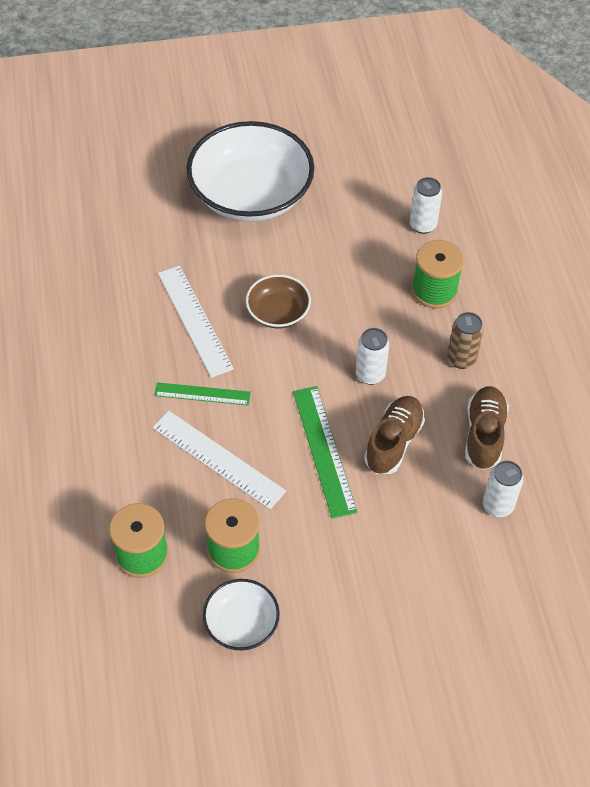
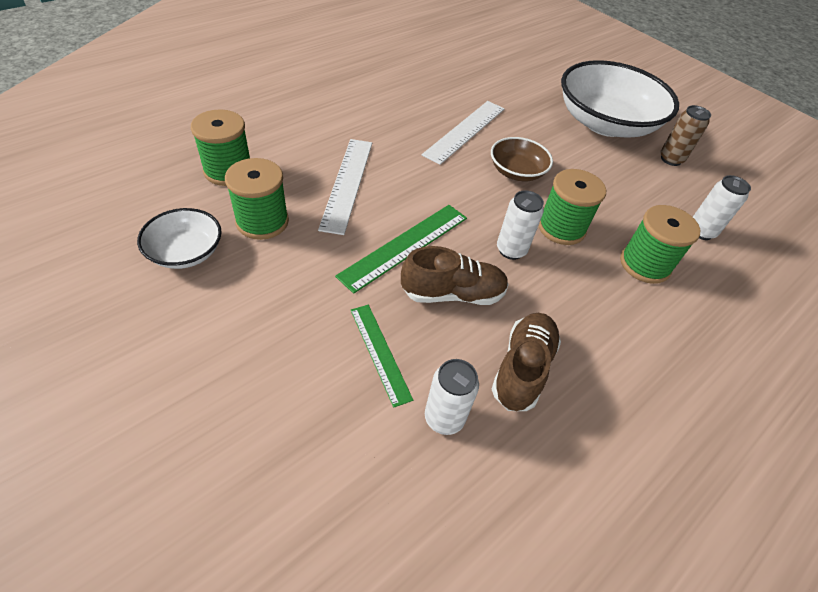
camera: 55 degrees right, 5 degrees down
(202, 394) = (402, 155): green ruler -> green ruler (380, 353)
(365, 322) = (561, 228): none -> green spool
(461, 359) = (592, 314): brown can -> brown can (671, 159)
(484, 435) = (522, 369): brown shoe -> brown shoe turned 45 degrees counterclockwise

